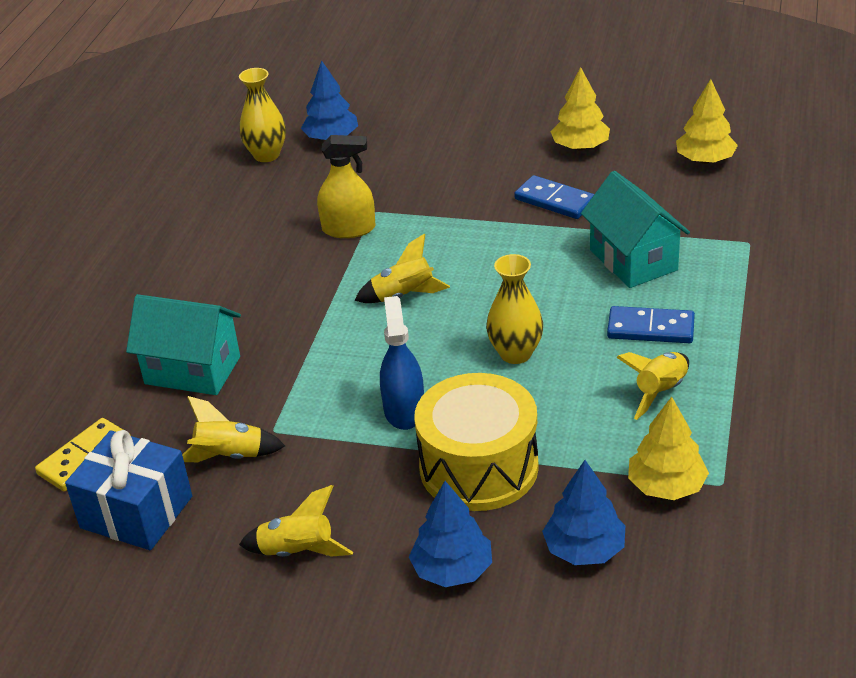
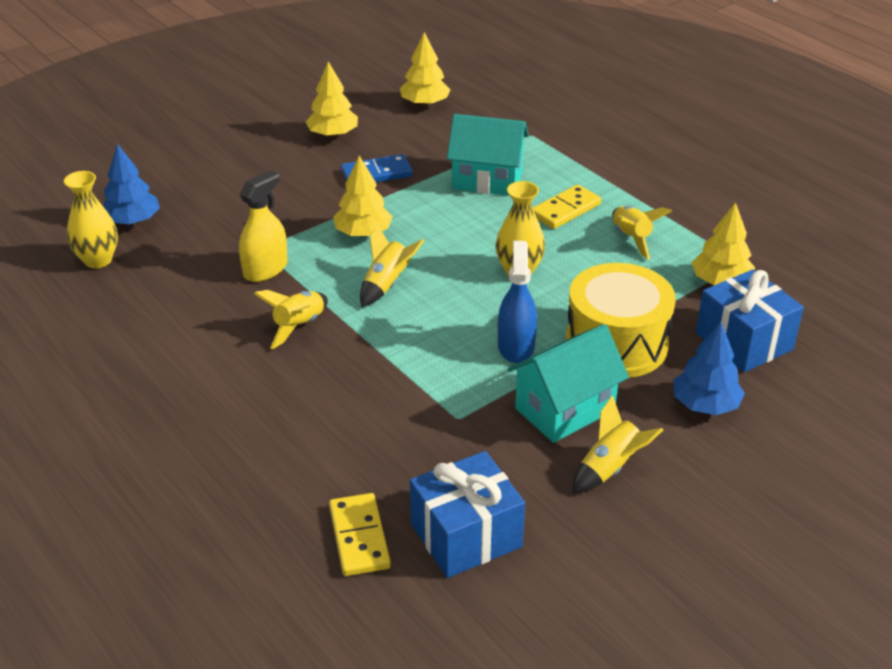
camera: 55 degrees left, 0 degrees up
(192, 370) = (327, 426): turquoise house -> turquoise house (564, 409)
(229, 456) = (460, 454): yellow rocket -> yellow rocket (299, 326)
(404, 410) = (516, 346): blue spray bottle -> blue spray bottle turned 60 degrees clockwise
(459, 244) = (363, 233): none -> yellow tree
(584, 549) = (744, 341): blue tree -> blue gift
(650, 329) = (565, 210): blue domino -> yellow domino

